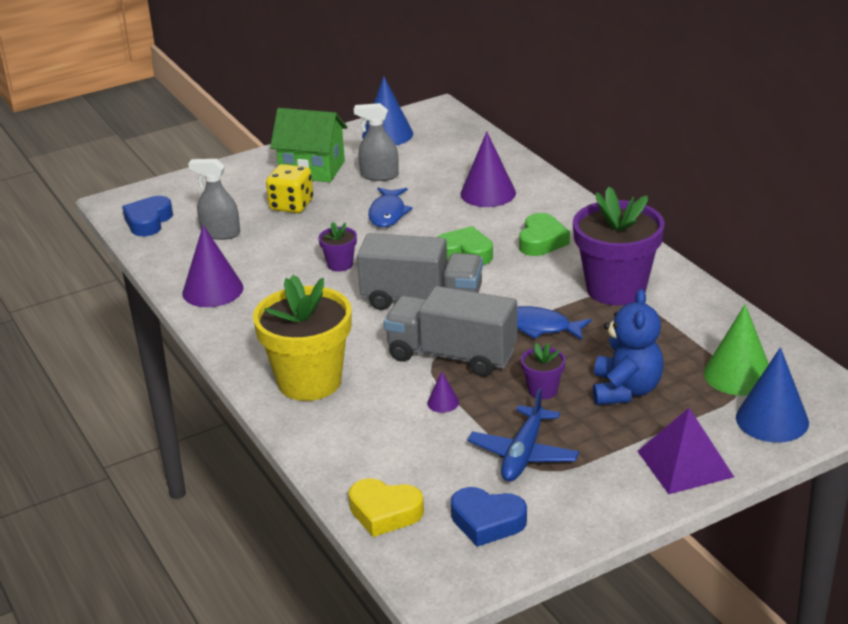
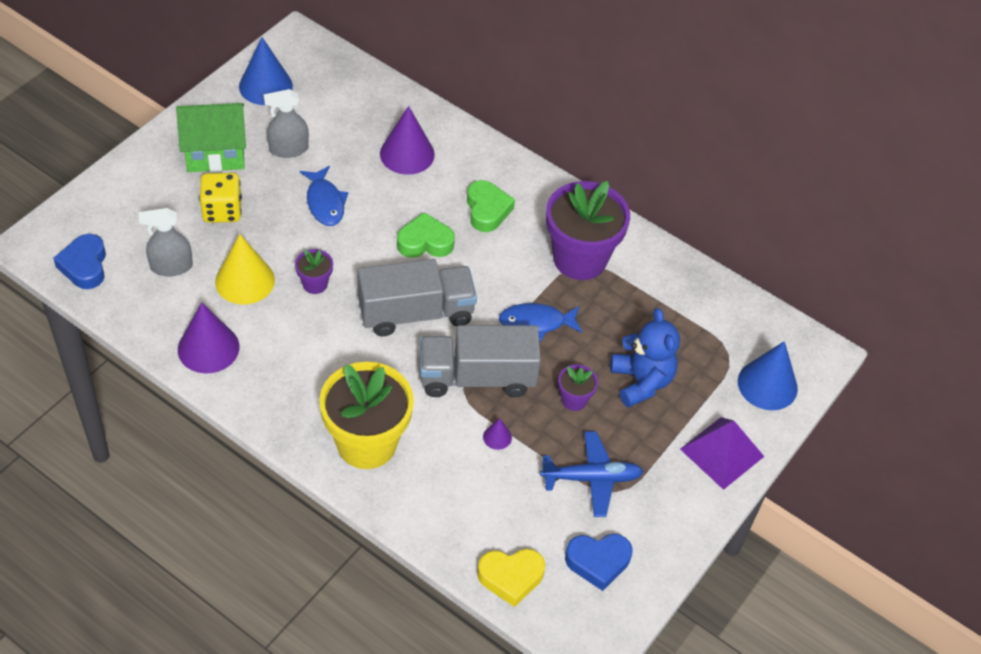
camera: 30 degrees left, 20 degrees up
(278, 252) = (245, 281): none -> yellow cone
(523, 454) = (592, 478): blue plane -> blue plane turned 90 degrees counterclockwise
(738, 375) = (722, 339): green cone -> none

